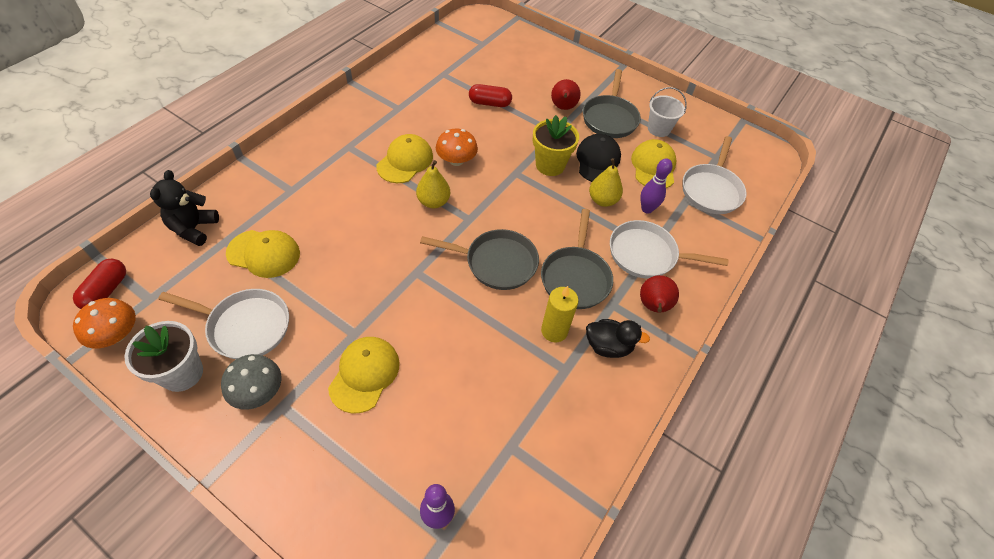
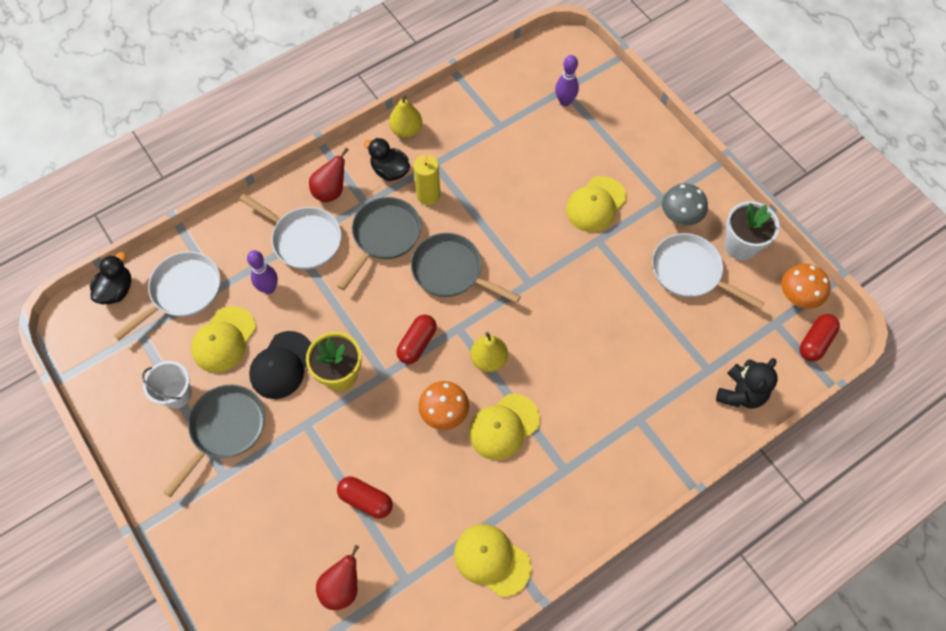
camera: 155 degrees left, 10 degrees up
(264, 253) = (671, 343): yellow cap -> yellow cap (492, 560)
(499, 199) = (417, 343): none -> red capsule
(563, 108) = (274, 465): red pear -> red pear (342, 587)
(602, 200) = (308, 312): yellow pear -> yellow pear (406, 130)
(760, 179) = (117, 290): none -> black duck

